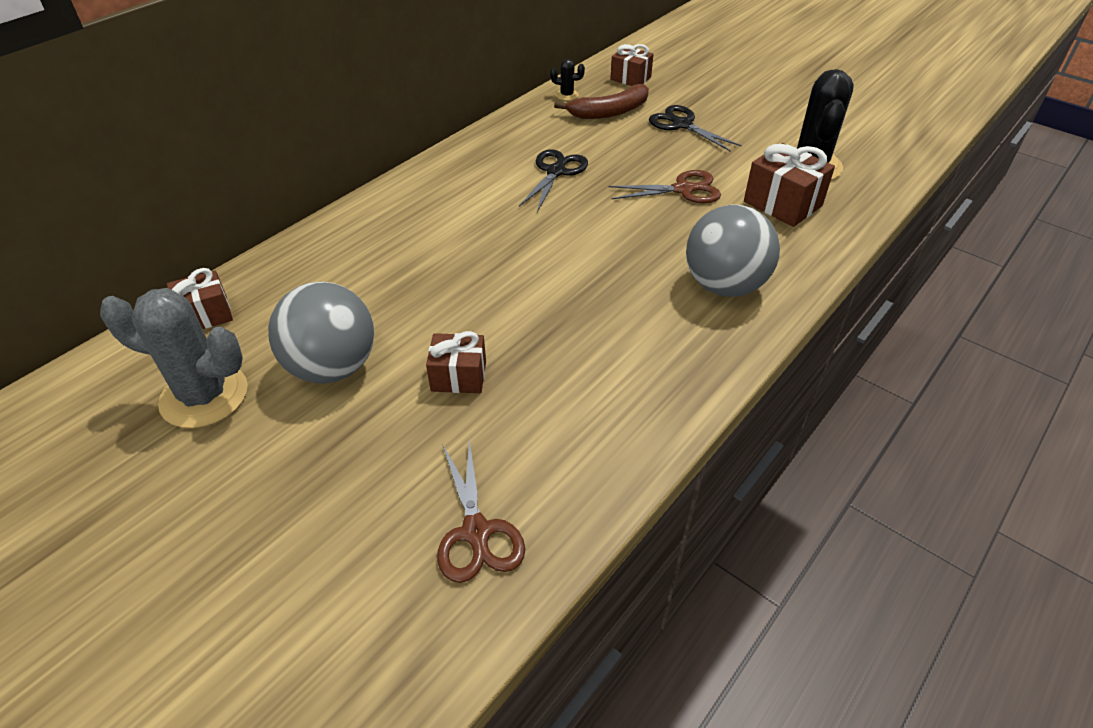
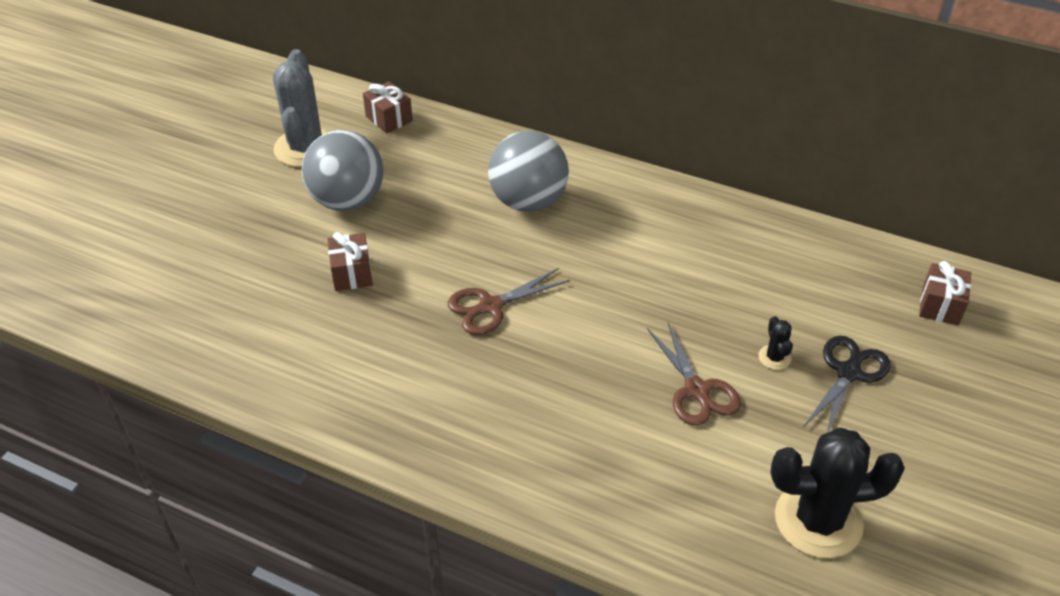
camera: 75 degrees right, 0 degrees up
(476, 532) = (198, 320): brown scissors -> brown scissors (490, 306)
(556, 172) = (681, 275): black scissors -> none
(567, 95) = (855, 253): black cactus -> black cactus (774, 357)
(609, 112) = (838, 298): brown banana -> none
(724, 285) = (528, 445): grey ball -> grey ball (528, 201)
(782, 203) = (710, 492): brown gift -> none

